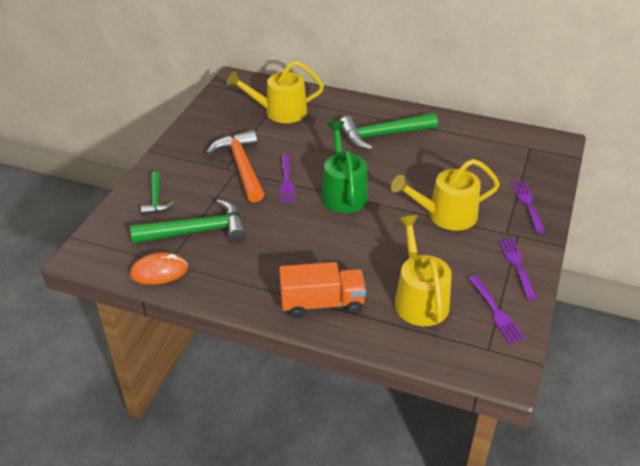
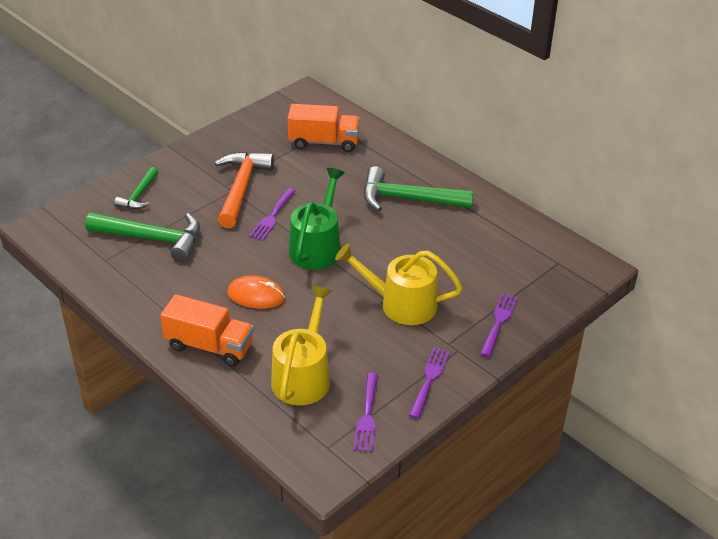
camera: 25 degrees right, 0 degrees up
(159, 271) = (91, 265): orange mouse -> orange mouse (256, 295)
(280, 112) = (324, 142): yellow watering can -> orange truck

